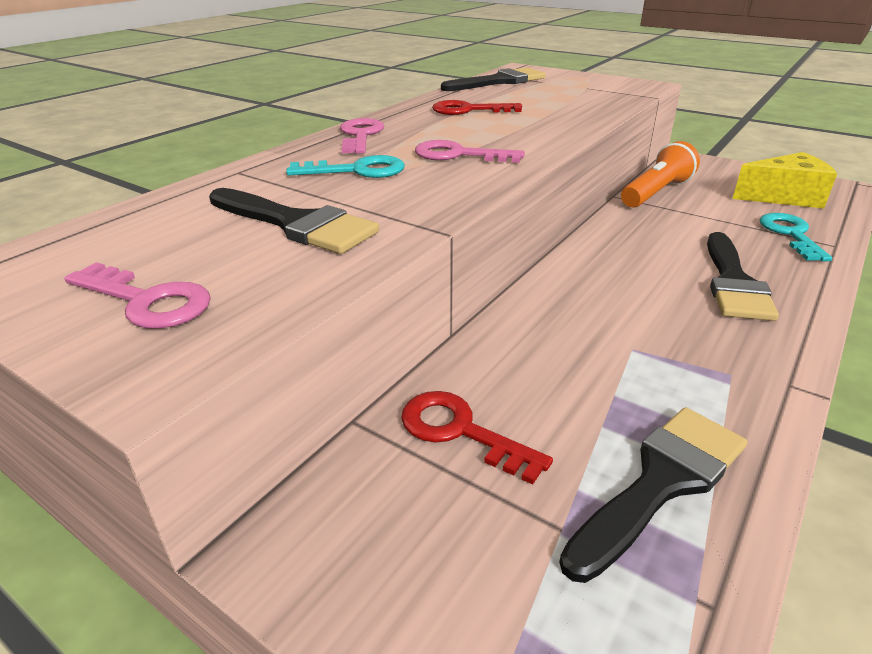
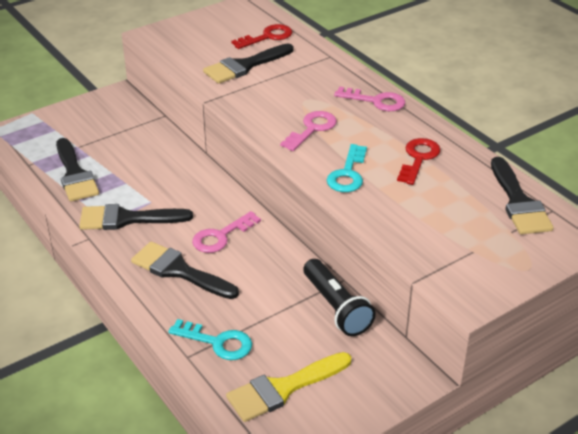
camera: 110 degrees right, 5 degrees up
(147, 301) = (199, 33): pink key -> pink key (221, 236)
(357, 170) = (307, 90): turquoise key -> turquoise key (348, 174)
(461, 432) = (138, 137): red key -> red key (267, 37)
(656, 193) = (336, 307): orange flashlight -> black flashlight
(698, 358) = (127, 219): none -> black brush
(784, 197) = (283, 388): yellow cheese -> yellow brush

